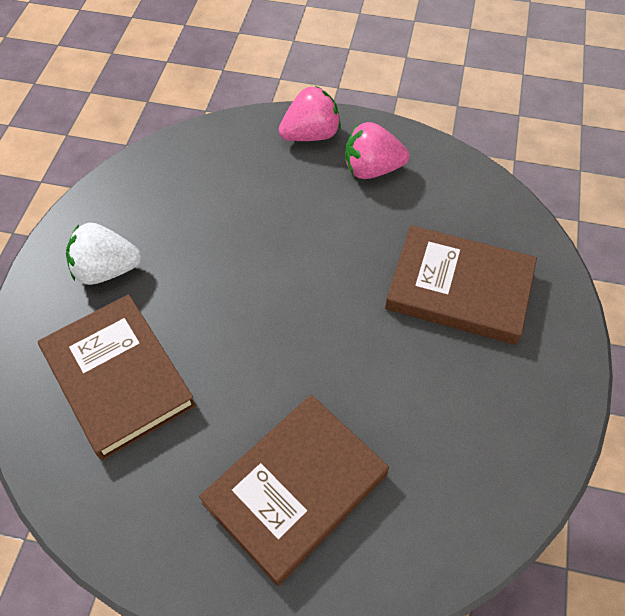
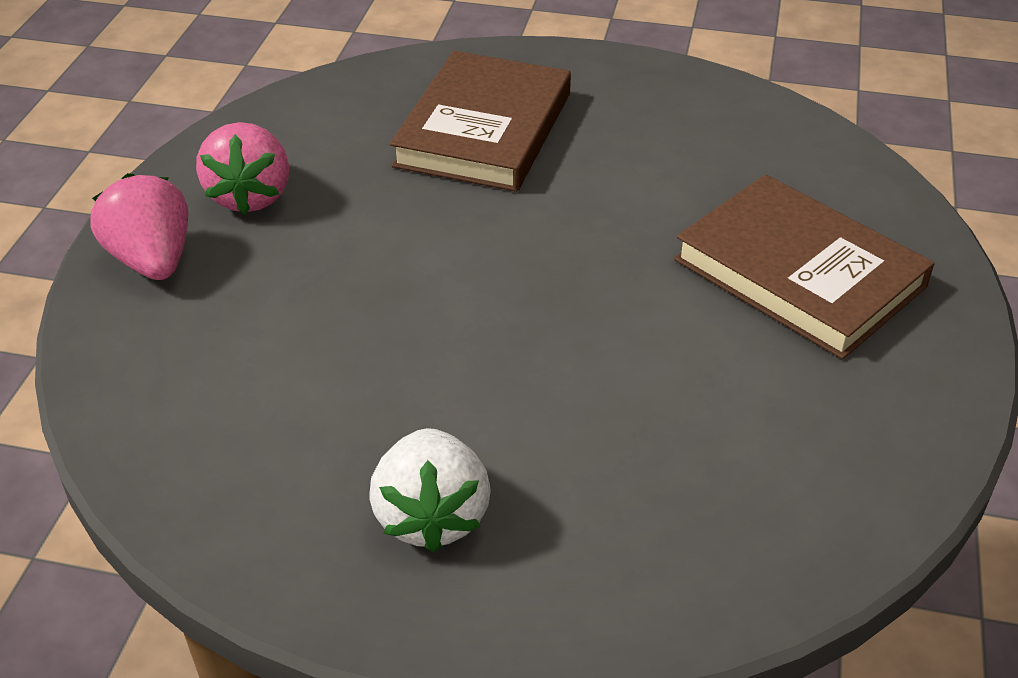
camera: 90 degrees left, 15 degrees down
(118, 378) = (658, 473): brown book -> none

